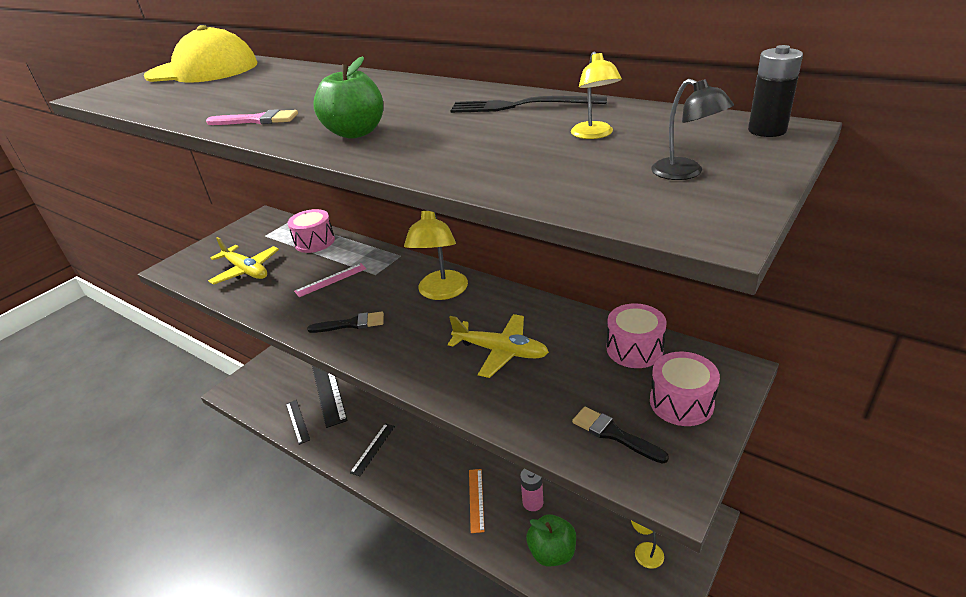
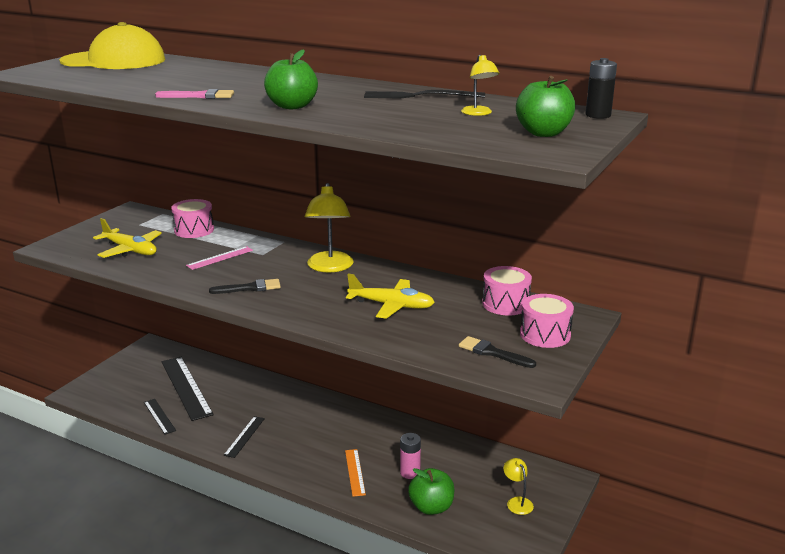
camera: 10 degrees left, 10 degrees down
(685, 173) = (543, 133): black lamp -> green apple

